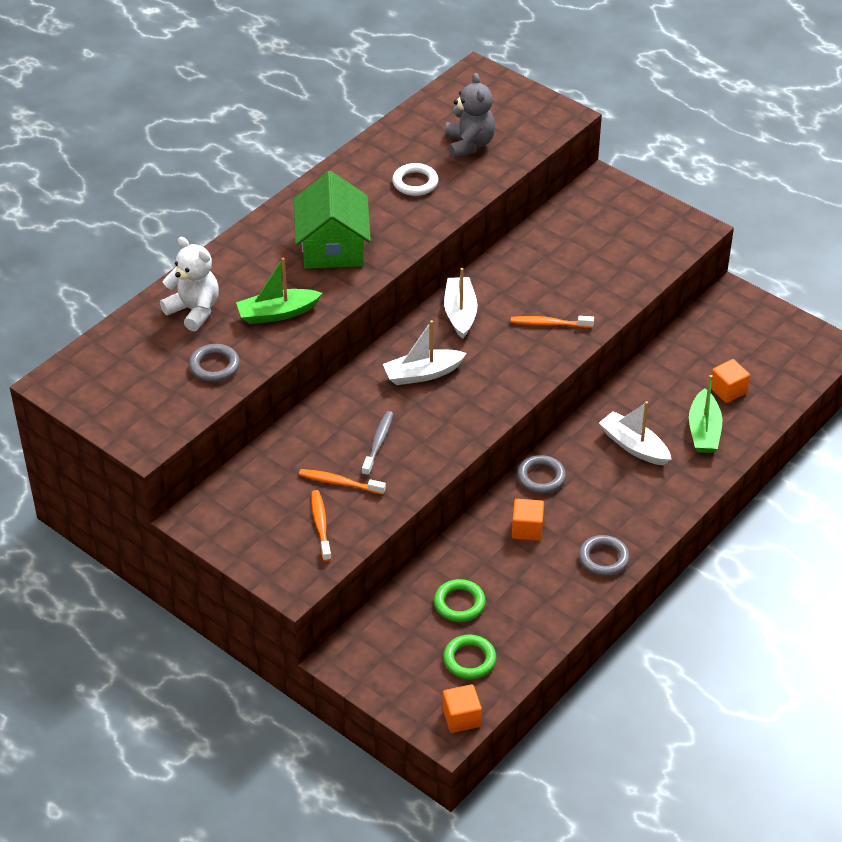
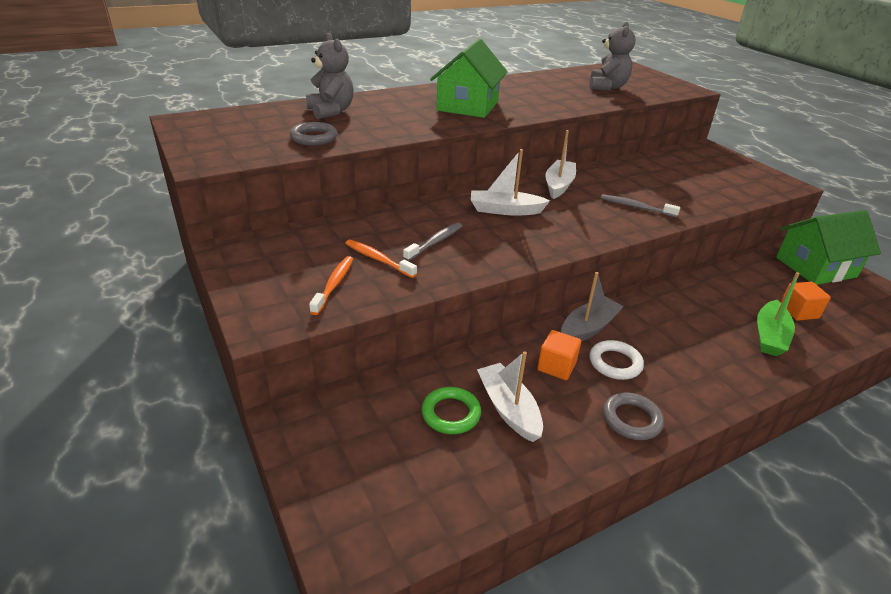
camera: 20 degrees right, 10 degrees down
(194, 311) = (331, 111): white teddy bear -> grey teddy bear
(277, 313) = (393, 124): green boat -> none
(415, 183) = (554, 94): white ring -> white ring (615, 363)
(461, 718) = (378, 550): orange cube -> none
(469, 660) = (429, 479): green ring -> none
(541, 477) = (588, 328): grey ring -> grey boat
(549, 324) = (635, 207): orange toothbrush -> grey toothbrush
(633, 446) = (691, 329): white boat -> white boat (508, 408)
(741, 320) = (815, 267): none -> green house

